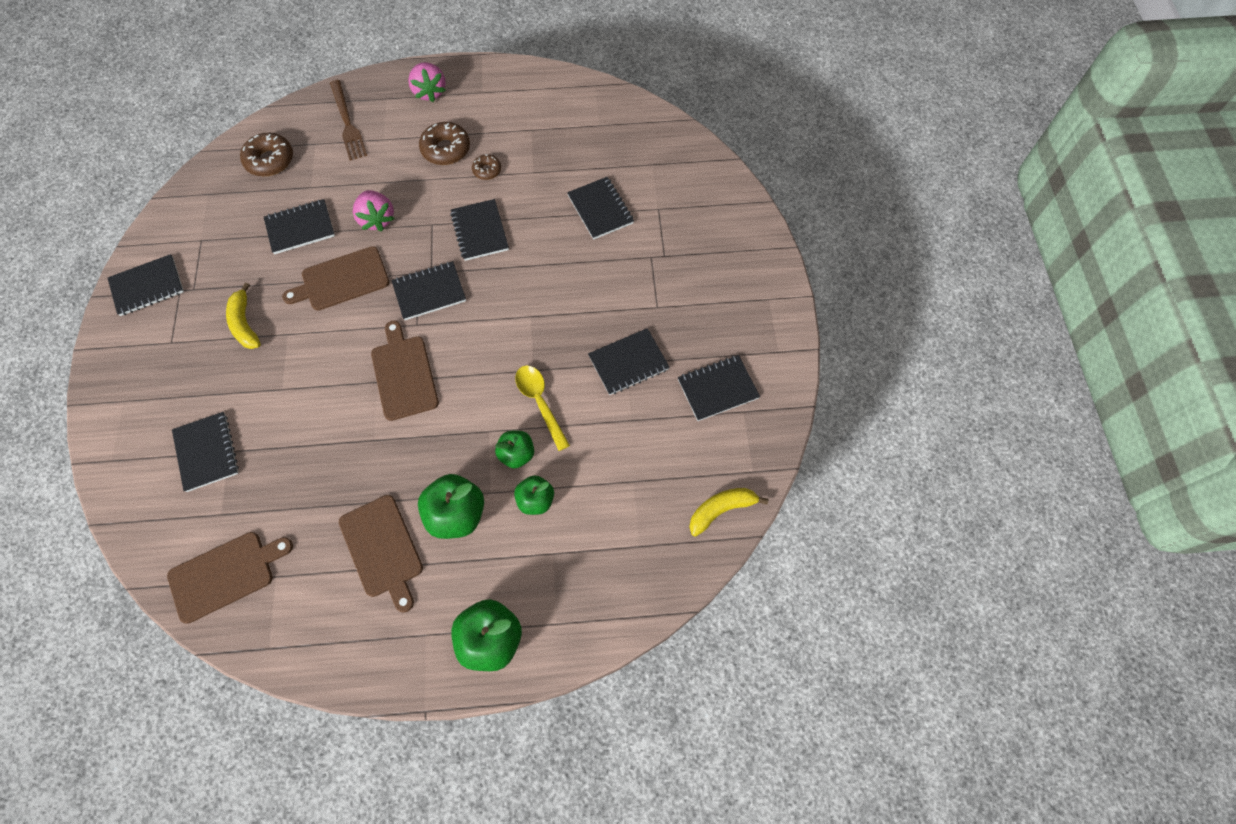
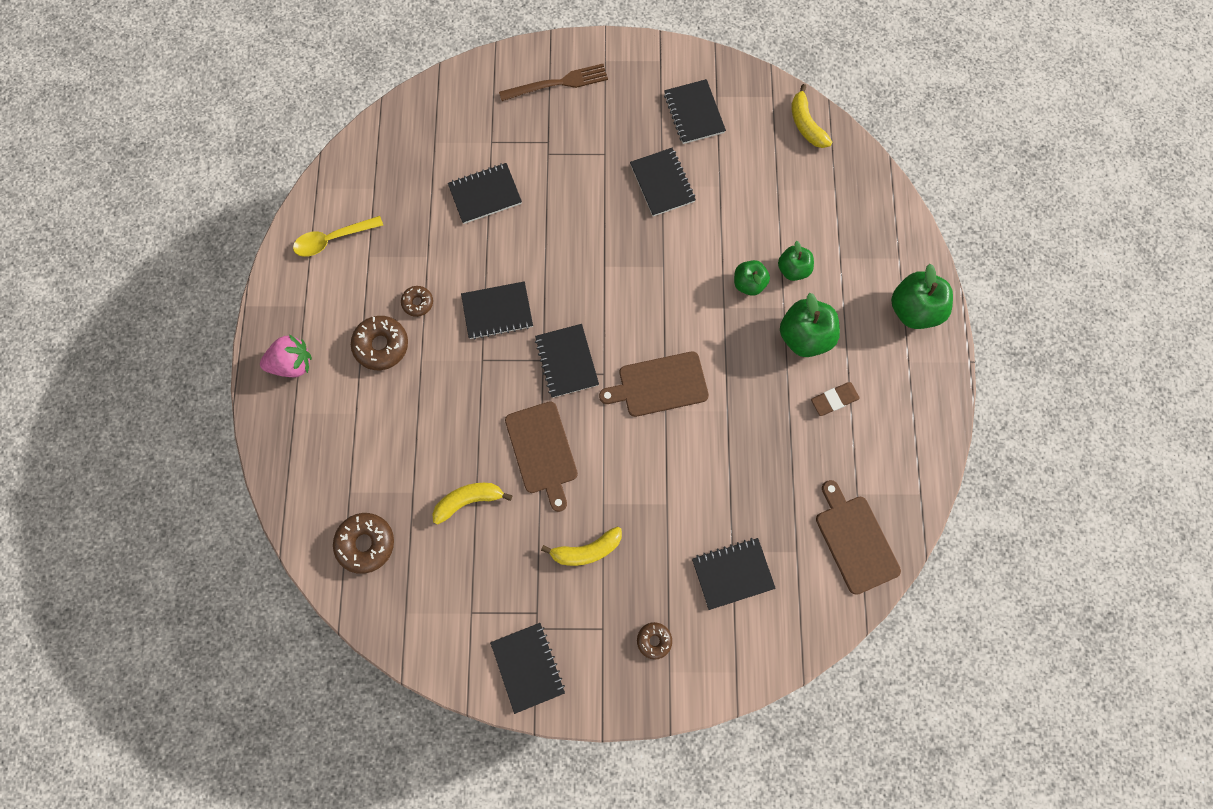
camera: 85 degrees left, 10 degrees up
(154, 386) = (654, 640): none -> brown donut
(300, 228) = (469, 500): black notebook -> yellow banana
(347, 123) = (324, 456): brown fork -> brown fork (558, 83)
(377, 219) = (468, 417): pink strawberry -> none
(382, 549) = (834, 399): brown cutting board -> brown eraser
(540, 403) = (698, 261): yellow spoon -> yellow spoon (333, 239)

